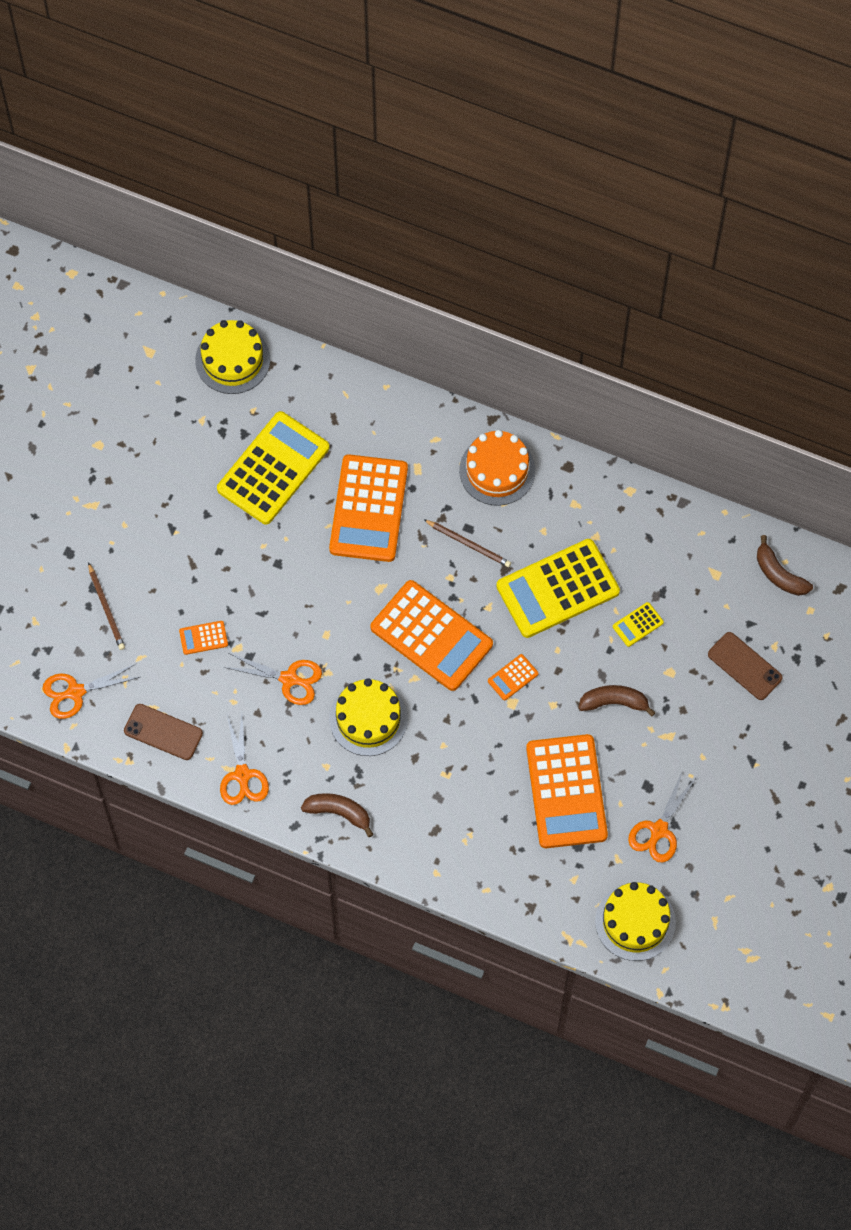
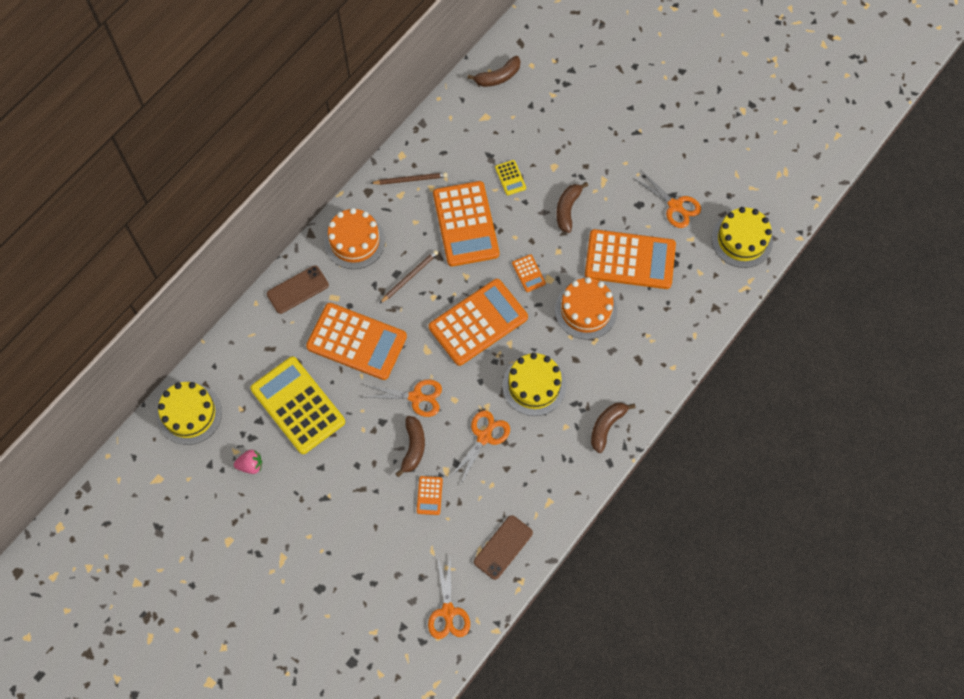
camera: 75 degrees left, 0 degrees up
(106, 608) = (380, 568): brown pencil -> brown pencil (410, 179)
(190, 441) = (250, 465): none -> pink strawberry
(242, 775) = (557, 493): orange scissors -> orange scissors (416, 397)
(256, 605) = (413, 447): none -> brown banana
(483, 755) = (586, 310): none -> orange cake
(558, 589) = (466, 224): yellow calculator -> orange calculator
(744, 666) = (563, 117): brown phone -> brown phone (298, 290)

